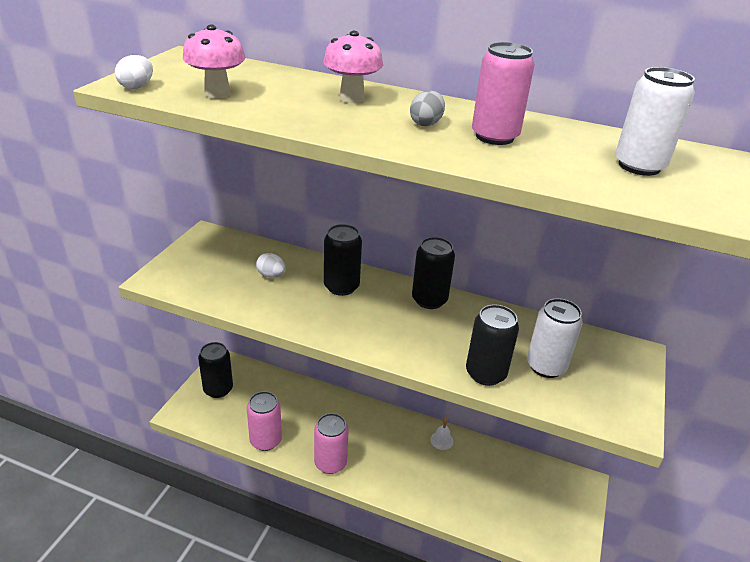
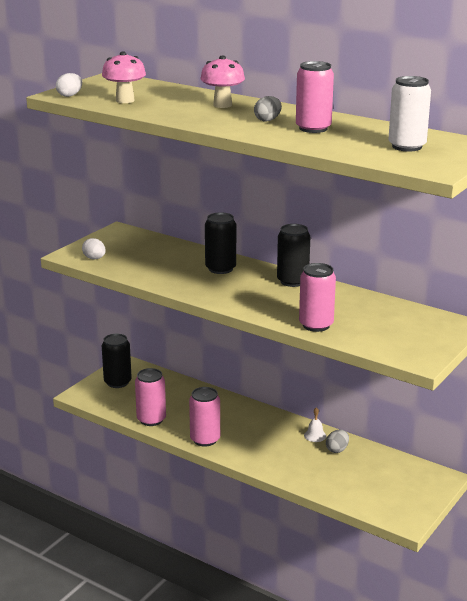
camera: 15 degrees right, 10 degrees down
(271, 276) = (164, 258): white egg -> white egg (94, 258)
(469, 458) = (337, 449): none -> grey egg
(485, 373) = (316, 325): black can -> pink can
(546, 366) = (370, 325): white can -> none

